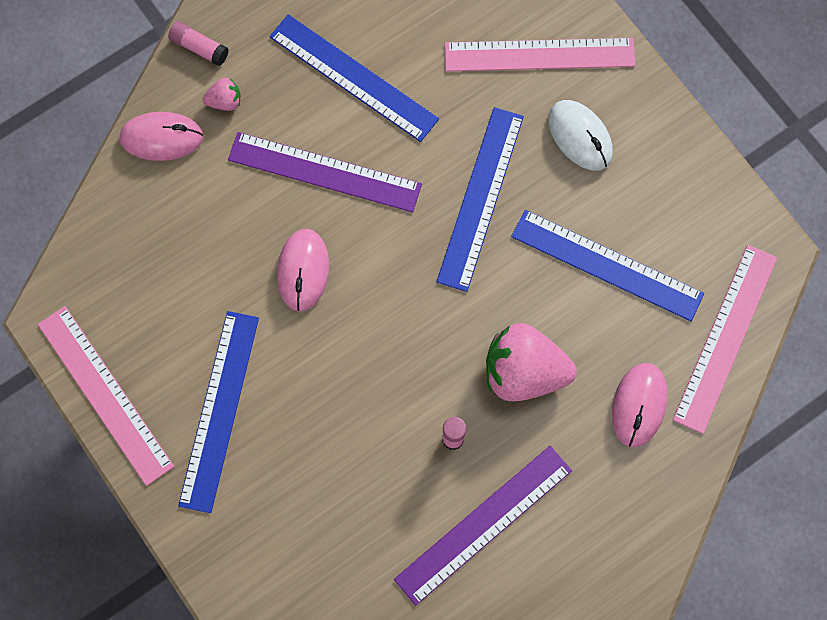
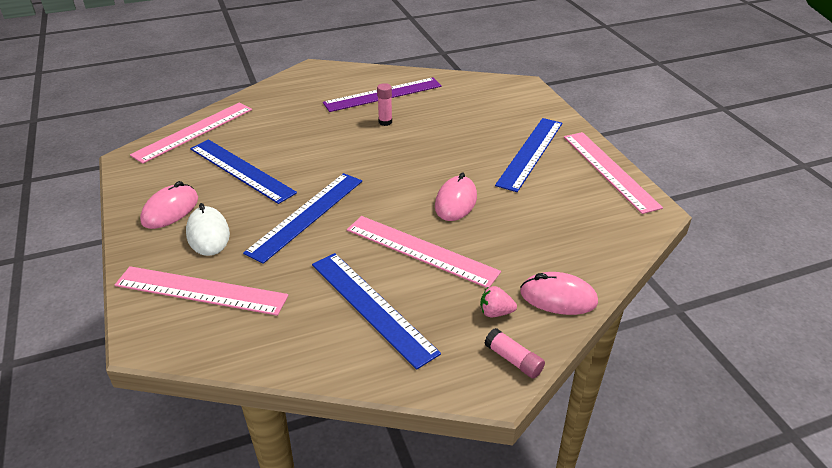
camera: 165 degrees left, 35 degrees down
(324, 171) = (421, 251): purple ruler -> pink ruler
(523, 372) = (327, 138): pink strawberry -> none
(639, 405) = (267, 117): pink mouse -> pink mouse (170, 210)

